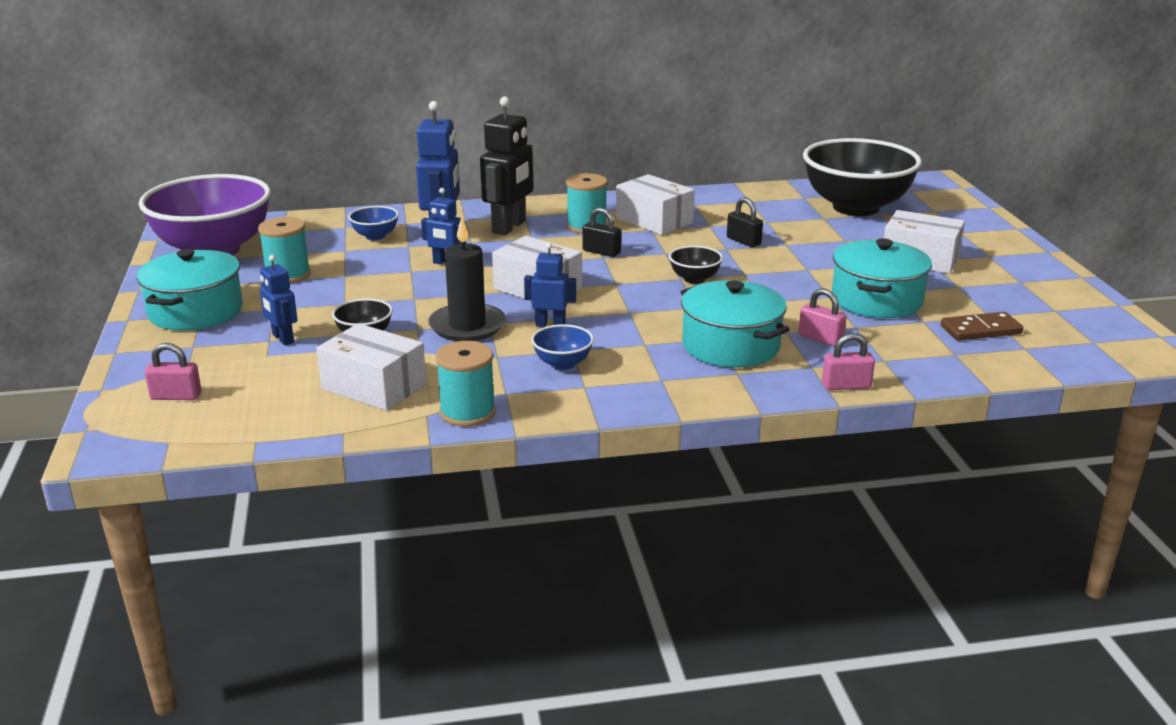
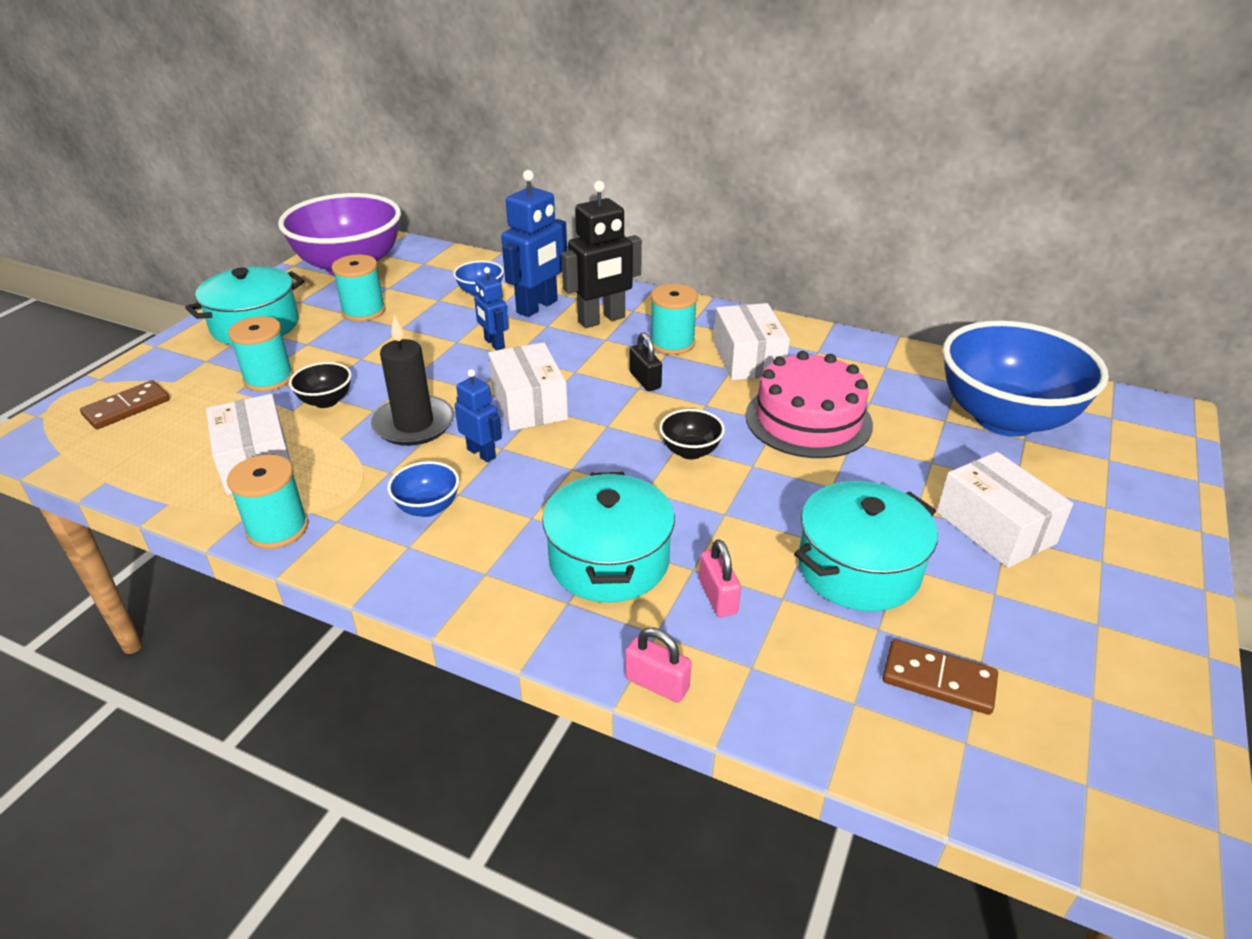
camera: 35 degrees right, 10 degrees up
(176, 396) = (127, 408): pink padlock -> brown domino
(282, 339) = (269, 379): blue robot -> turquoise spool
(743, 241) = (808, 420): black padlock -> pink cake
(856, 207) = (1004, 419): black bowl -> blue bowl

